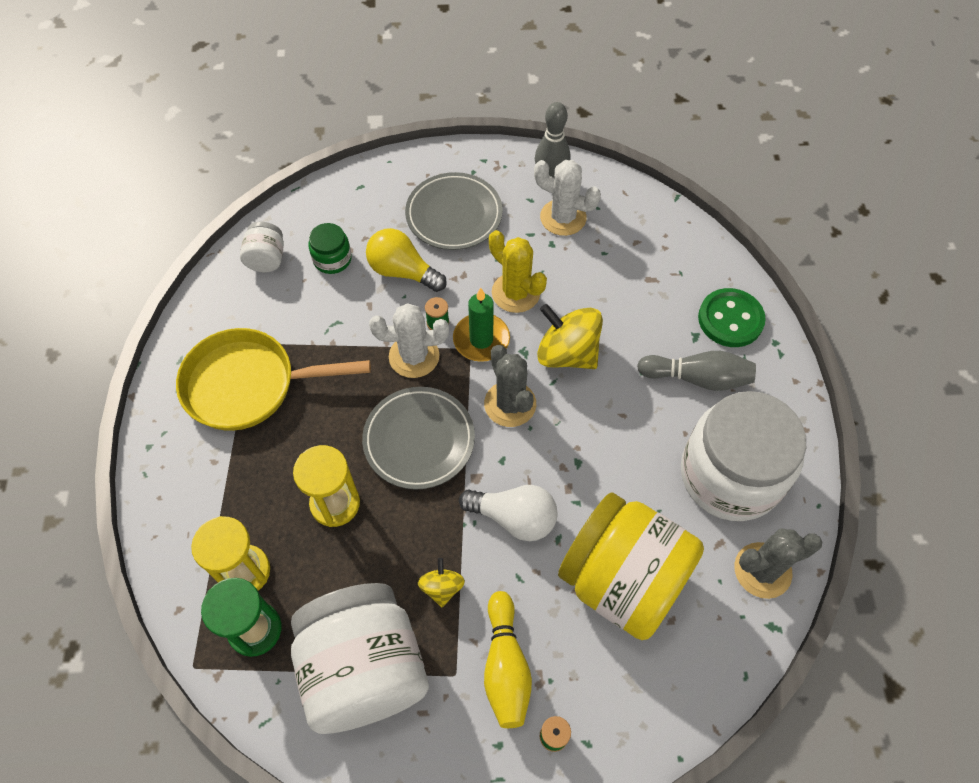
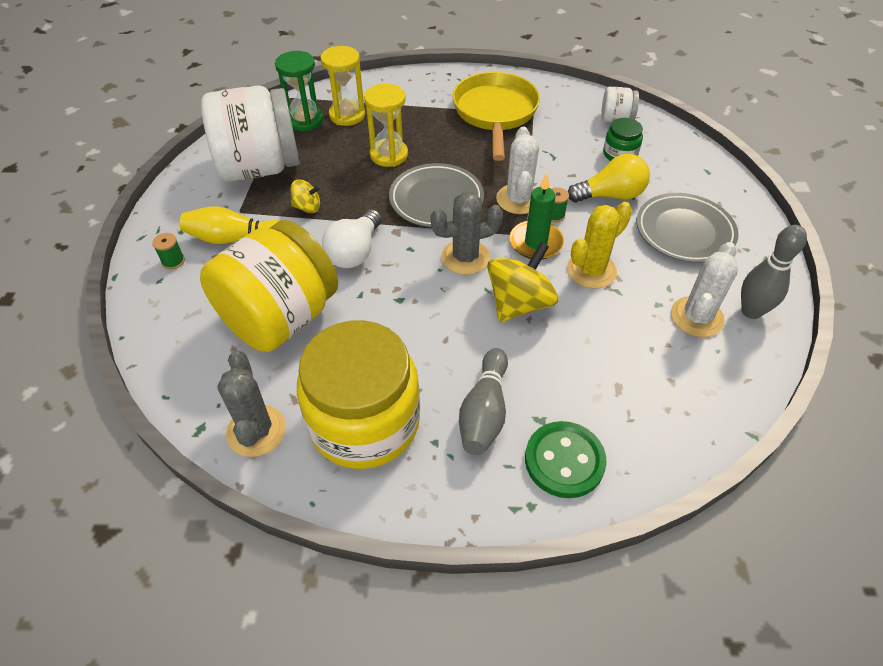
camera: 95 degrees right, 10 degrees down
(403, 271) = (610, 195): yellow light bulb -> yellow light bulb turned 45 degrees clockwise
(730, 475) = (364, 422): white jar -> yellow jar

